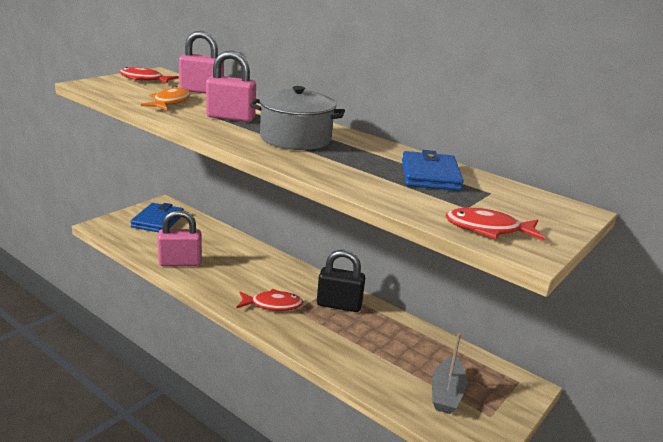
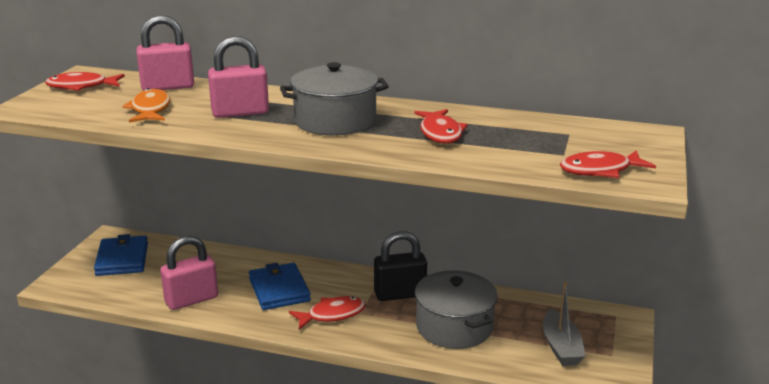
camera: 20 degrees left, 0 degrees up
(364, 345) = (454, 327): none -> grey pot
(372, 166) = (440, 133): none -> red fish
(430, 175) = (501, 130): blue wallet -> blue wallet (279, 290)

